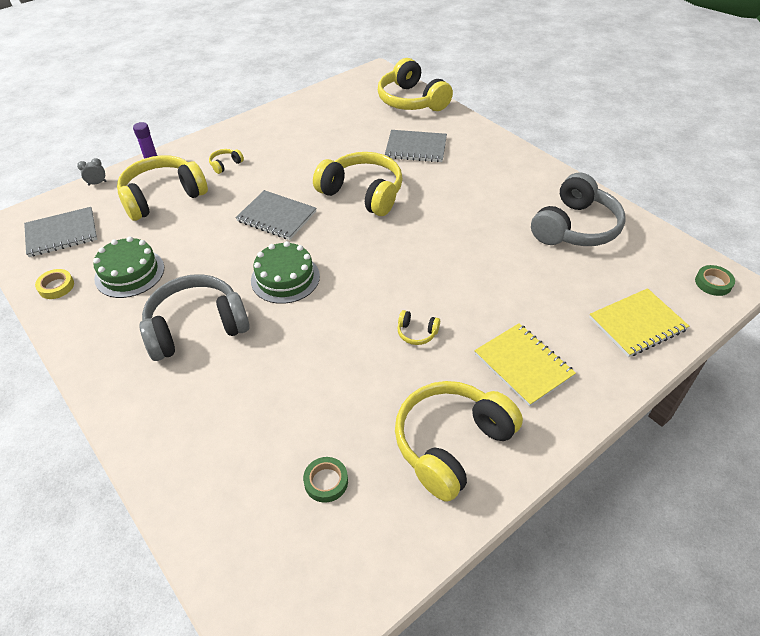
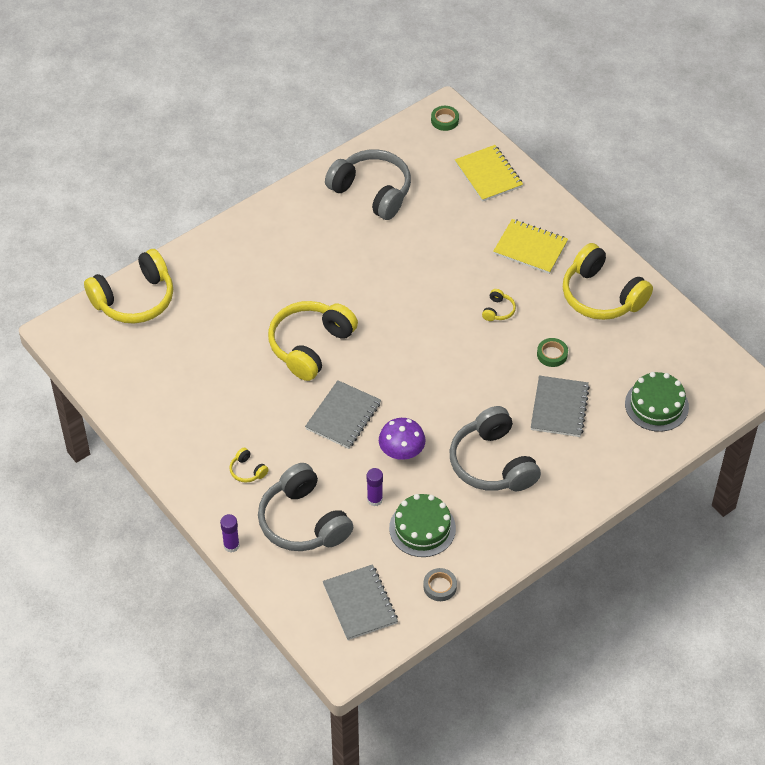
camera: 90 degrees left, 5 degrees up
(56, 286) = (440, 586): yellow tape -> grey tape
(97, 183) = (272, 591): grey clock -> none
(163, 197) = (303, 521): yellow headphones -> grey headphones
(174, 240) = (374, 499): none -> purple glue stick
(225, 256) = (401, 452): none -> purple mushroom
(285, 278) = (432, 403): green cake -> green cake (656, 405)
(326, 481) = (635, 366): green tape -> green tape (552, 354)
(416, 148) = (233, 299): grey notebook -> grey notebook (559, 408)
(523, 365) = (530, 248): yellow notebook -> yellow notebook turned 60 degrees clockwise

